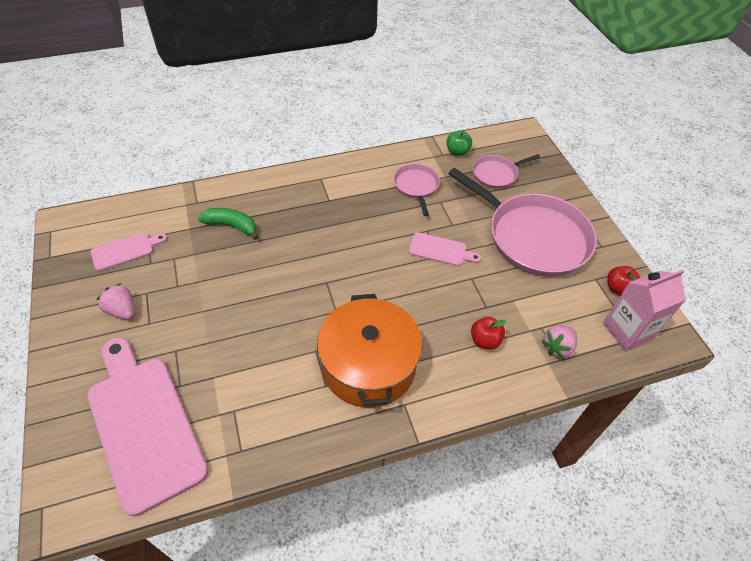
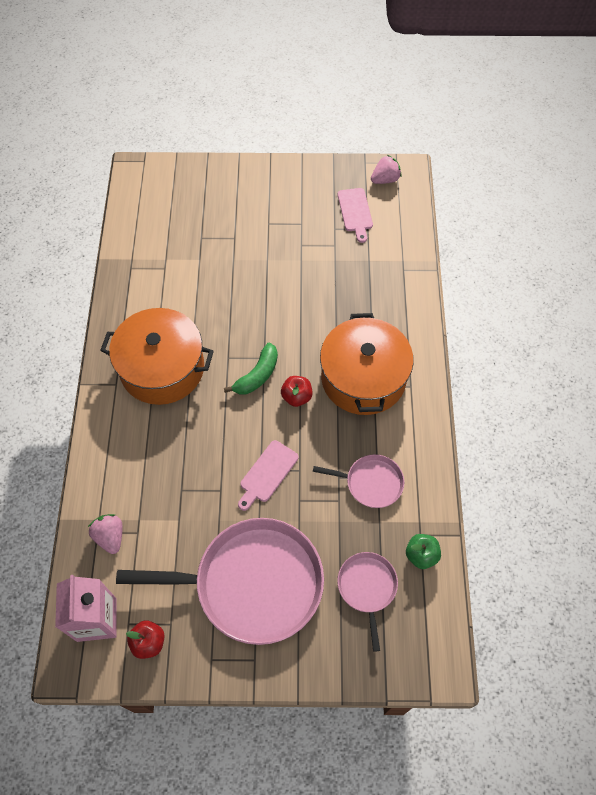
camera: 110 degrees right, 10 degrees up
(122, 310) = (288, 207): pink strawberry -> pink strawberry (385, 179)
(144, 424) = (178, 214): pink cutting board -> none
(231, 226) = (361, 294): green banana -> green banana (257, 375)
(323, 208) = (363, 378): none -> orange pot
(485, 340) = (145, 472): red apple -> red apple (296, 397)
(533, 237) = (252, 583): pink pan -> pink pan turned 150 degrees counterclockwise

